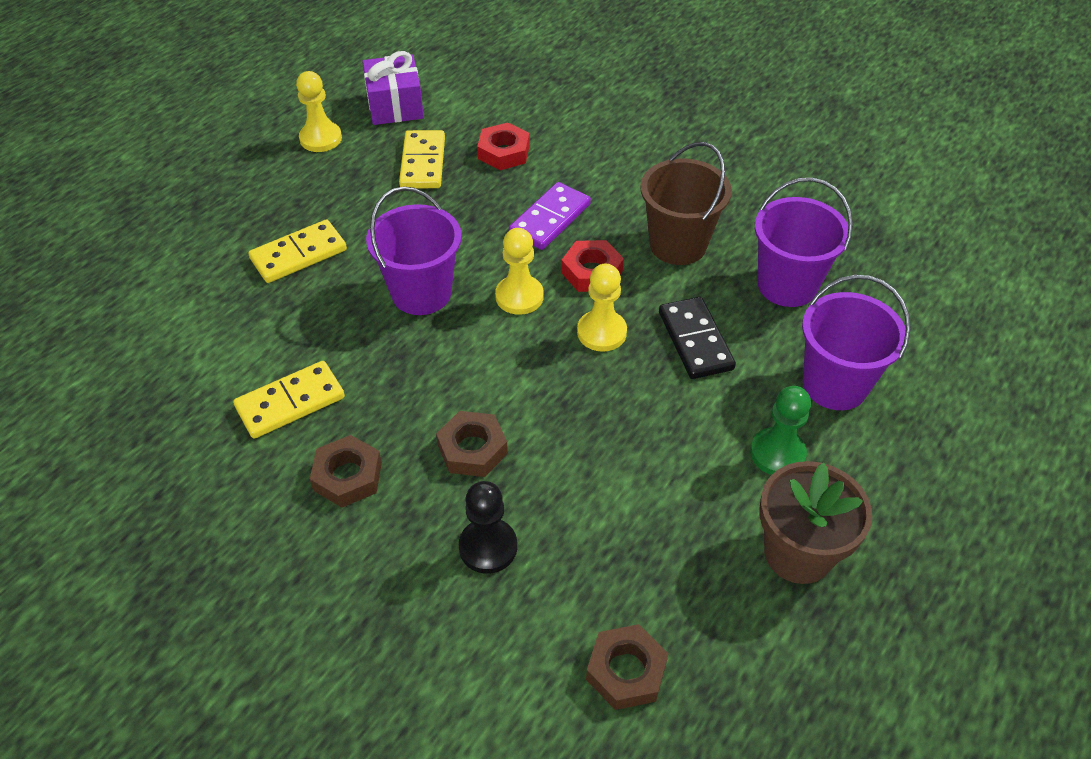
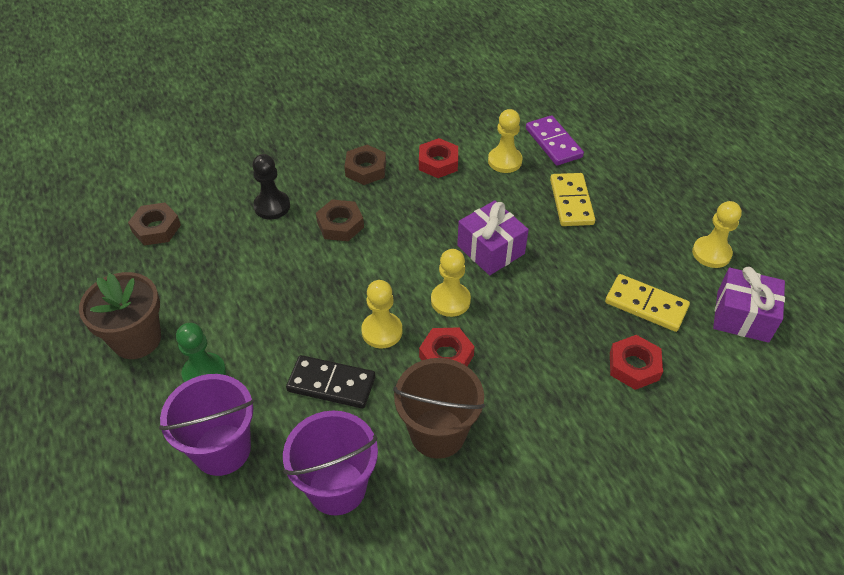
camera: 120 degrees right, 0 degrees up
(251, 337) = (504, 161): none -> yellow pawn
(290, 402) = (438, 162): yellow domino -> red nut
(421, 293) = (490, 249): purple bucket -> purple gift
(550, 219) = (524, 358): purple domino -> purple domino (553, 143)

